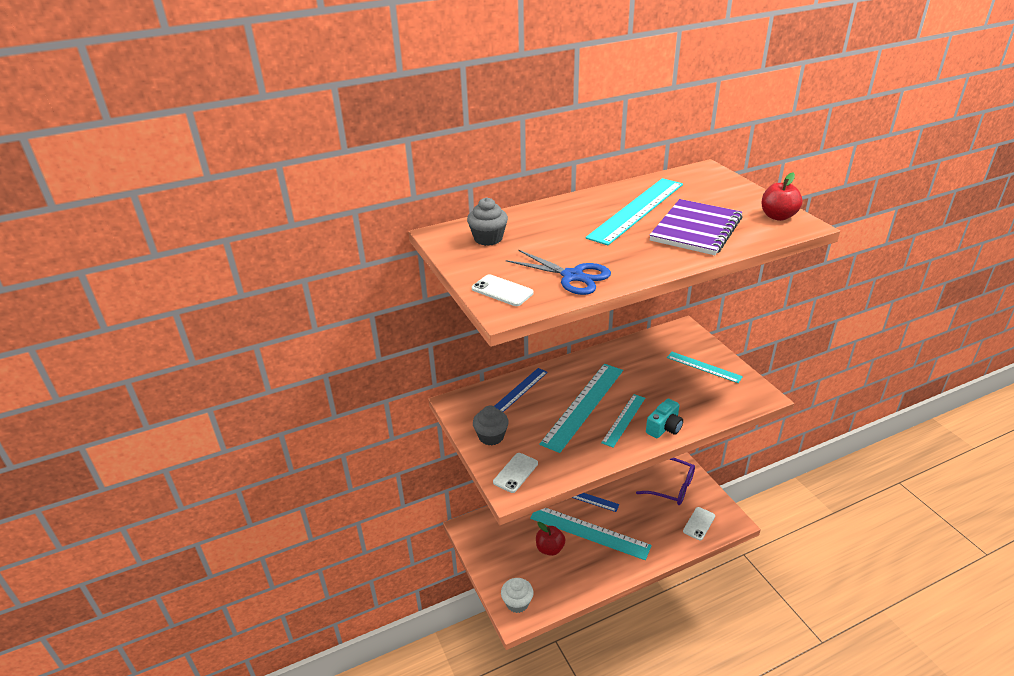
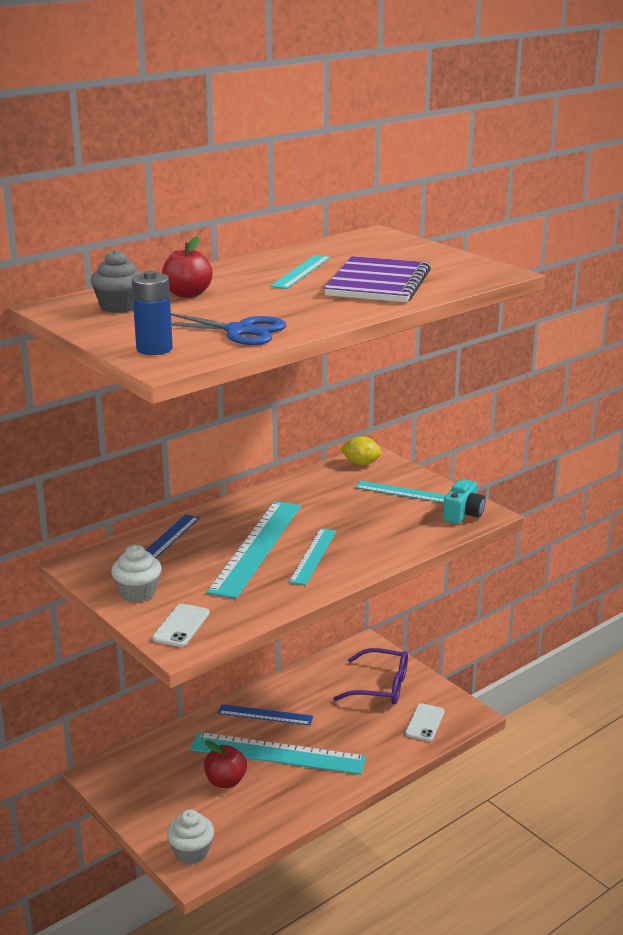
camera: 15 degrees left, 10 degrees down
(491, 436) = (138, 593): grey cupcake -> white cupcake
(502, 291) = (154, 349): white phone -> blue battery
(637, 210) = (301, 271): turquoise ruler -> turquoise ruler, size x0.57
(664, 427) = (367, 558): turquoise camera -> turquoise camera (463, 514)
(675, 335) = (361, 464): none -> yellow lemon
(778, 216) = (471, 267): red apple -> red apple (187, 294)

